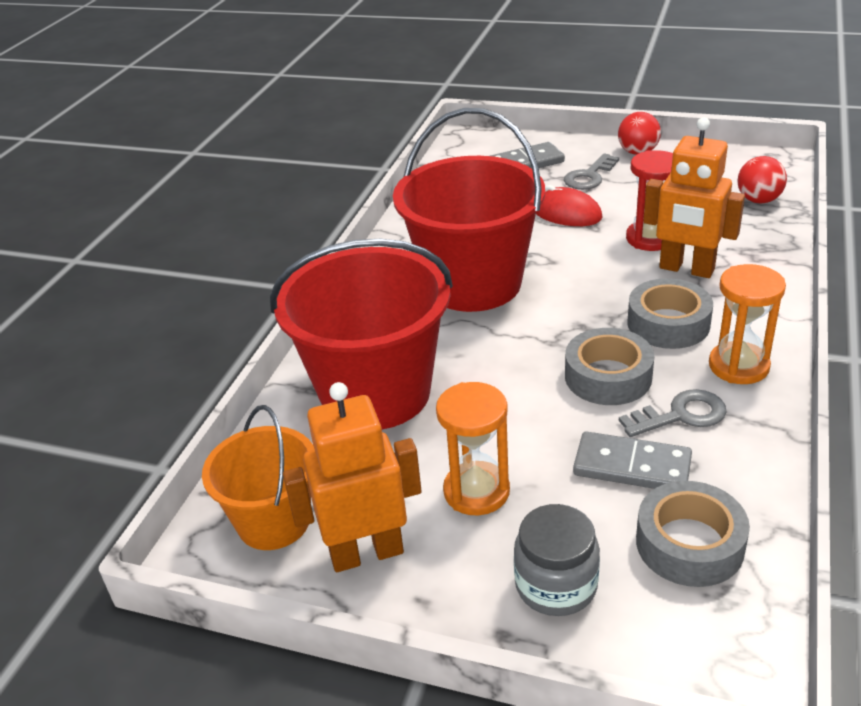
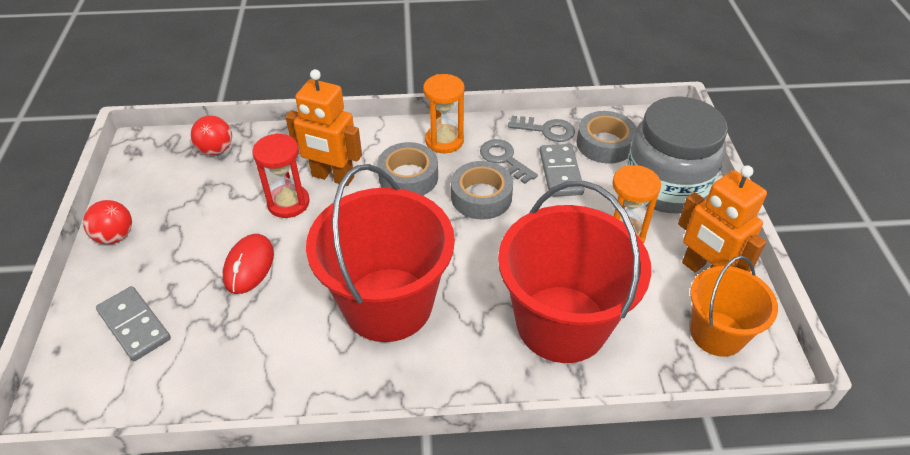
camera: 115 degrees left, 10 degrees up
(556, 585) = (666, 186): grey jar -> grey jar, size x1.87
(589, 176) = (169, 264): grey key -> grey key (546, 130)
(686, 269) = (332, 177): orange robot -> orange robot turned 105 degrees clockwise

